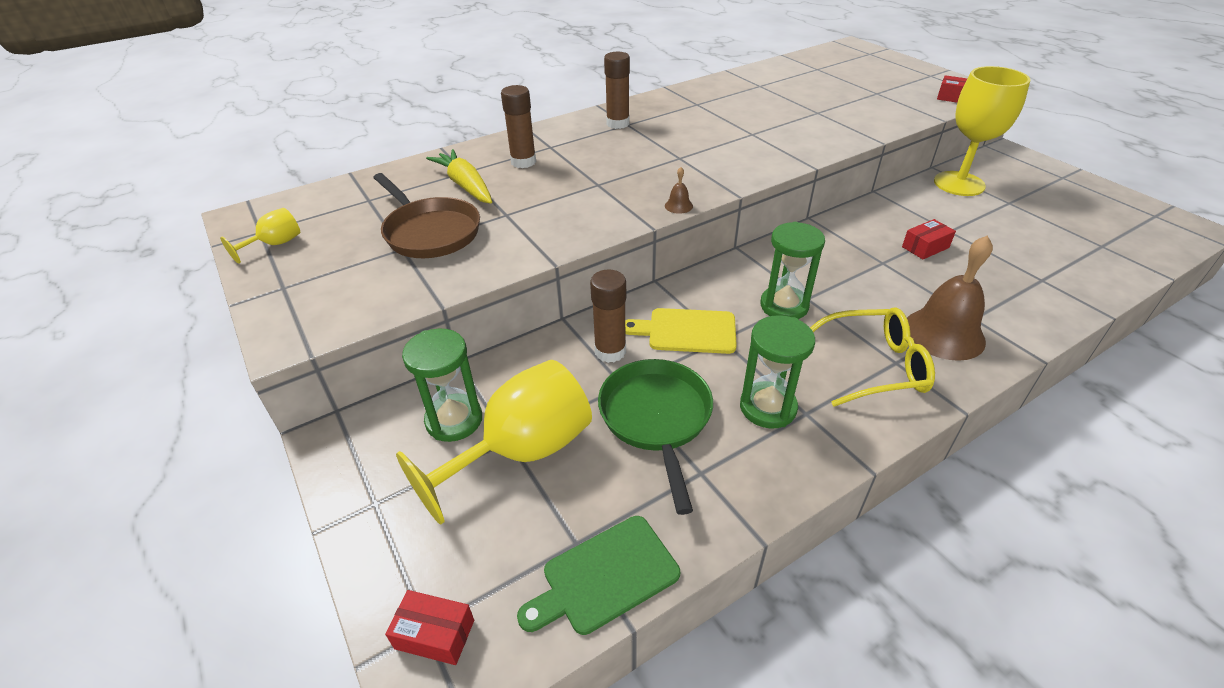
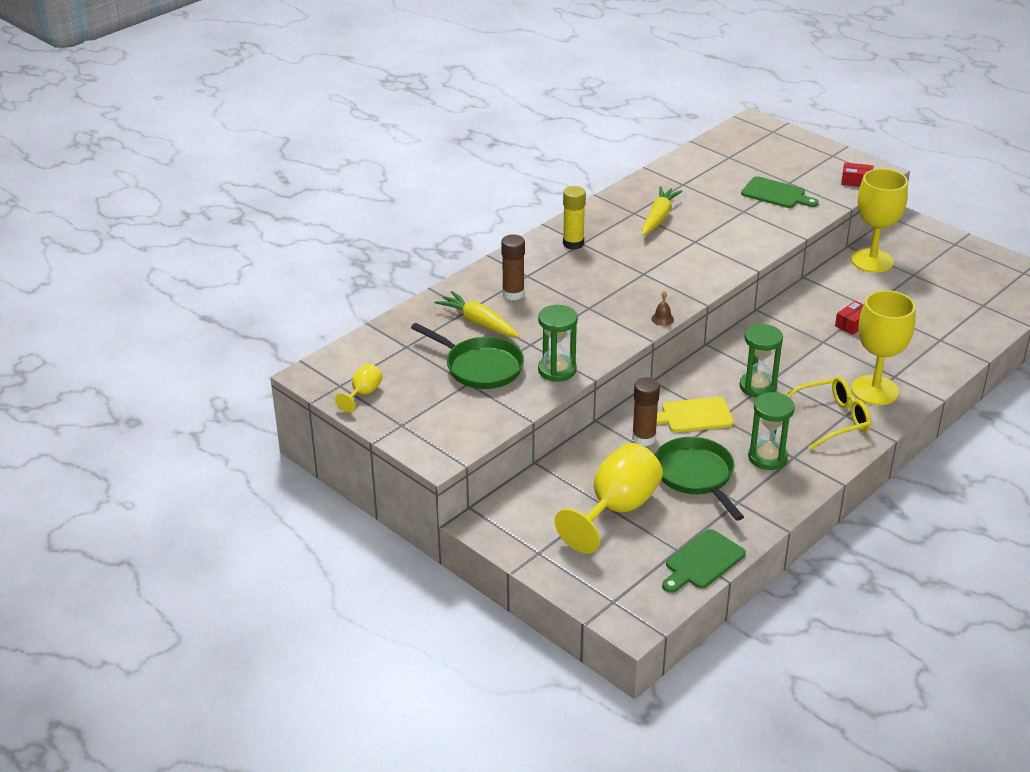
camera: 15 degrees left, 5 degrees down
(430, 232) = (480, 367): brown pan -> green pan
(434, 634) = (620, 603): red box -> none
(454, 420) = (558, 499): green hourglass -> green hourglass (557, 370)
(618, 123) = (573, 243): brown glue stick -> yellow glue stick
(721, 110) = (658, 218): none -> yellow carrot
(859, 101) = (776, 194): none -> green cutting board
(944, 333) = (875, 390): brown bell -> yellow goblet

